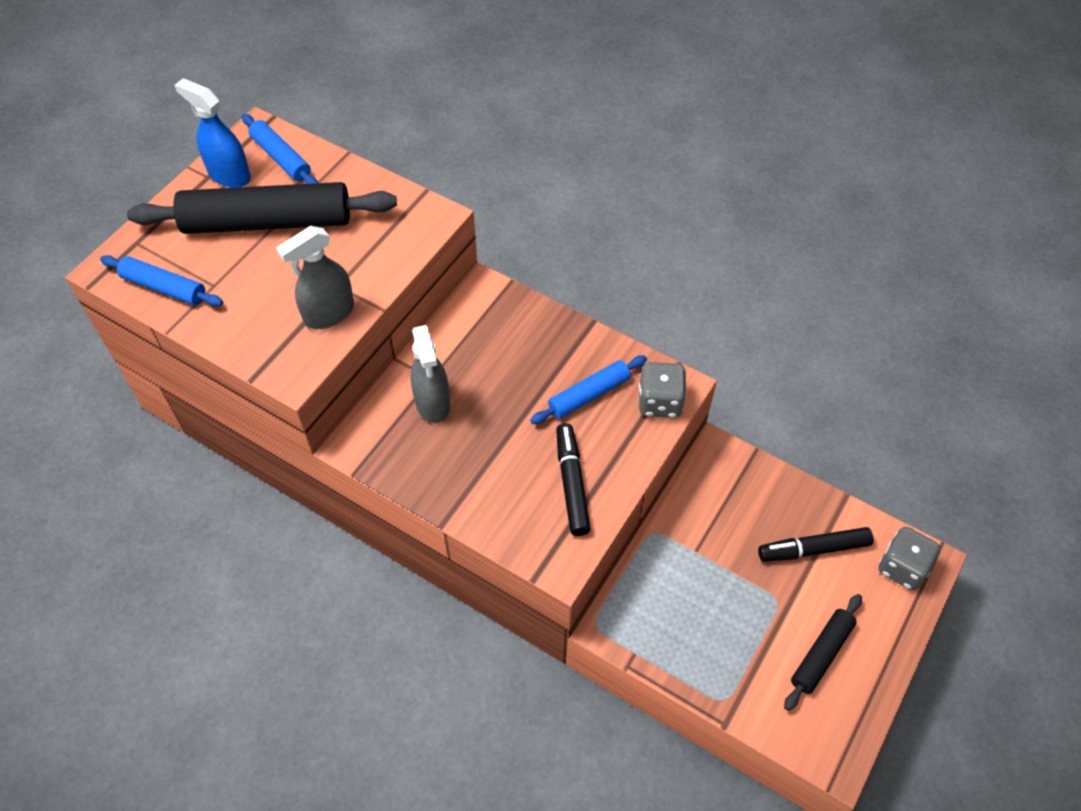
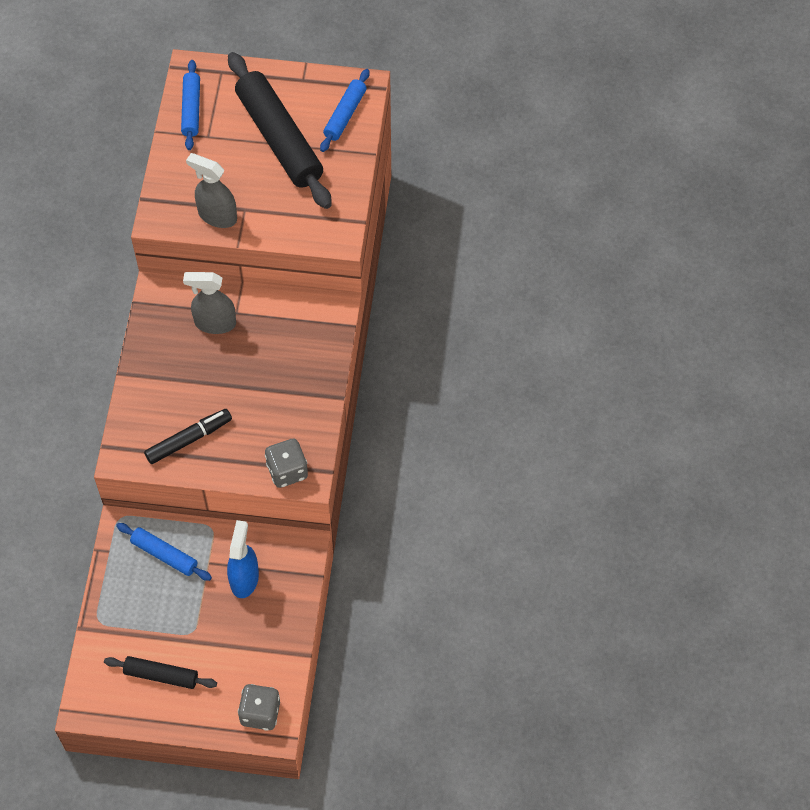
camera: 65 degrees right, 5 degrees up
(229, 175) = (311, 92): blue spray bottle -> blue spray bottle (244, 578)
(432, 403) = (215, 323): grey spray bottle -> grey spray bottle turned 45 degrees clockwise
(589, 395) = (271, 421): blue rolling pin -> blue rolling pin (164, 554)
(813, 549) = (247, 644): black marker -> none

